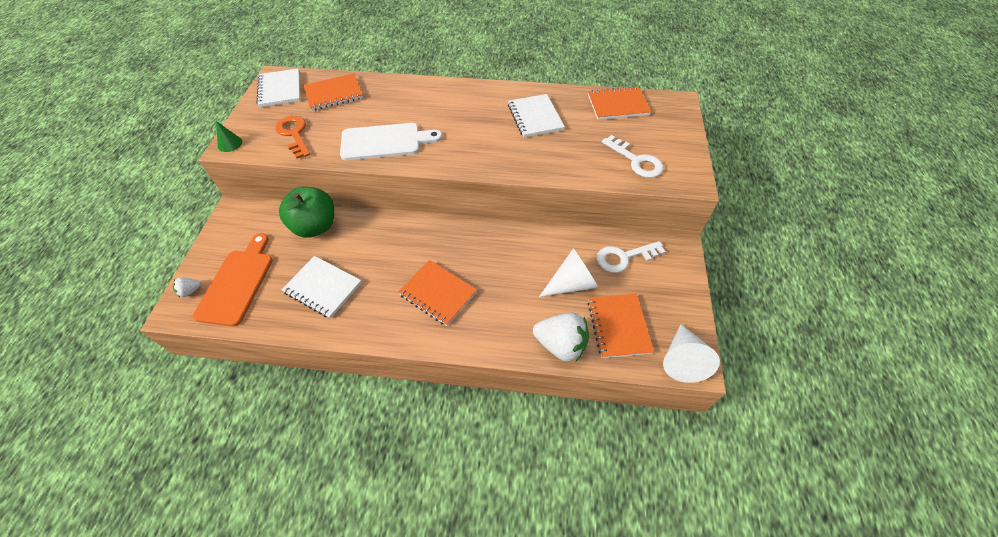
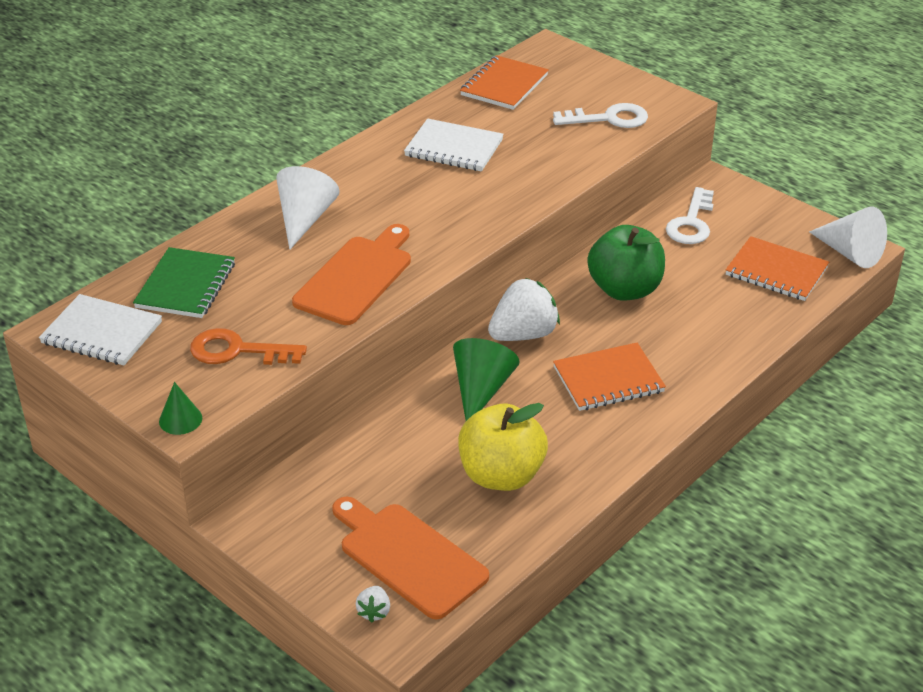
camera: 55 degrees left, 15 degrees down
(315, 226) = (376, 446): green apple -> green apple (624, 289)
(323, 288) = (501, 475): white notebook -> yellow apple
(334, 94) = (186, 286): orange notebook -> green notebook
(385, 142) = (356, 277): white cutting board -> orange cutting board
(387, 243) = (481, 390): none -> green cone
(561, 345) = (764, 320): white strawberry -> white strawberry (523, 334)
(571, 284) = (692, 275): white cone -> white cone (305, 219)

